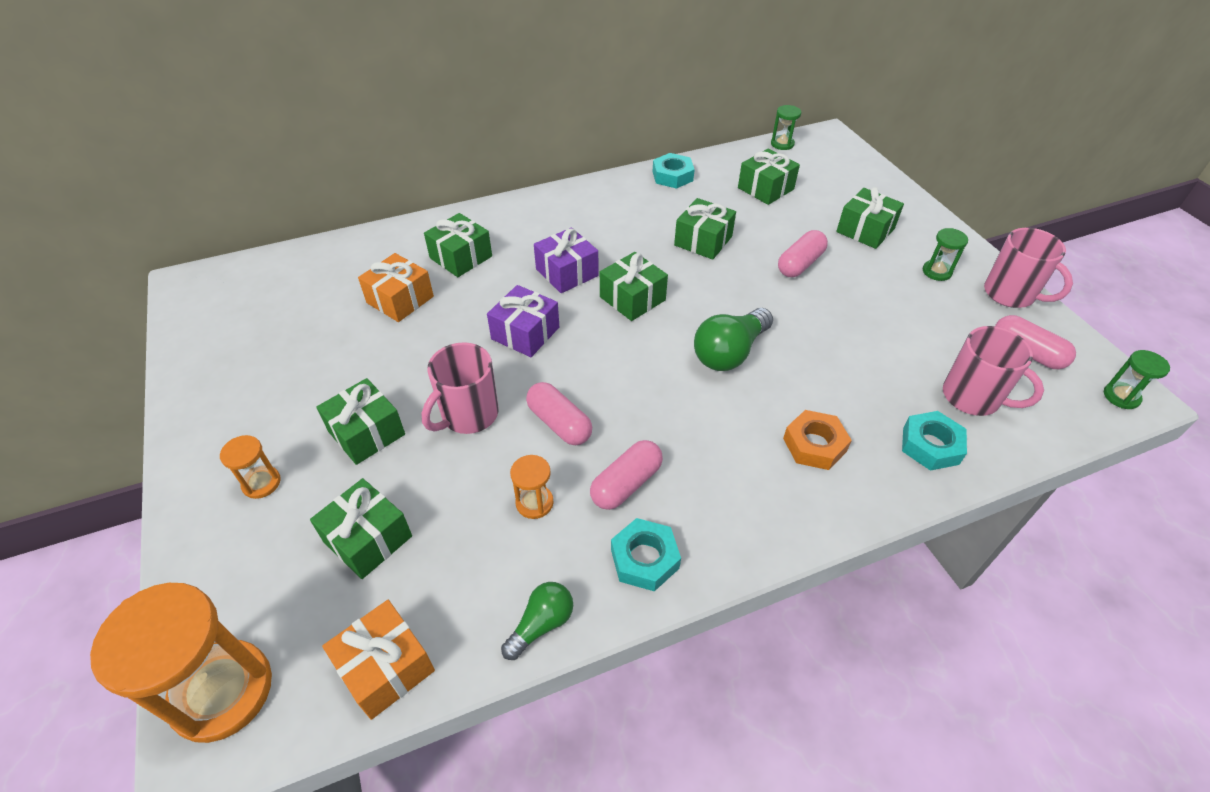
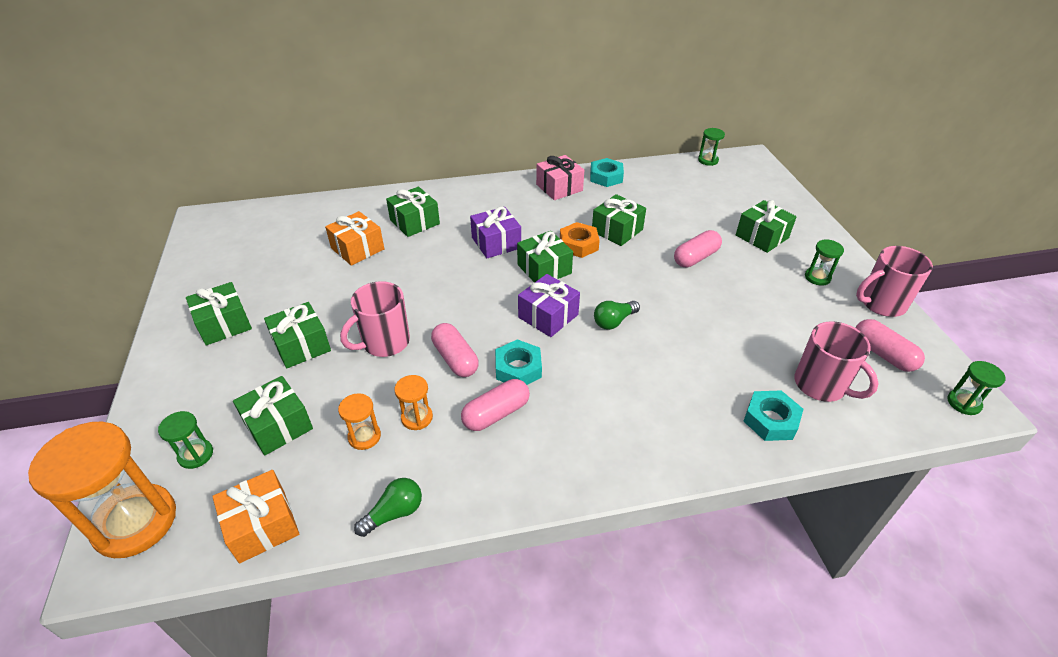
camera: 10 degrees right, 5 degrees down
(261, 483) = (211, 372): orange hourglass -> orange hourglass (364, 436)
(274, 592) = (196, 455): none -> green hourglass
(525, 333) = (448, 285): purple gift -> purple gift (548, 316)
(622, 195) = (559, 187): none -> pink gift
(644, 559) = (494, 475): turquoise nut -> turquoise nut (518, 368)
(729, 353) = (614, 321): green light bulb -> green light bulb, size x0.61
(765, 188) = (683, 194): green gift -> green gift (224, 324)
(814, 445) = (666, 405): orange nut -> orange nut (578, 244)
(1010, 294) = (881, 304): pink mug -> pink mug turned 105 degrees clockwise

